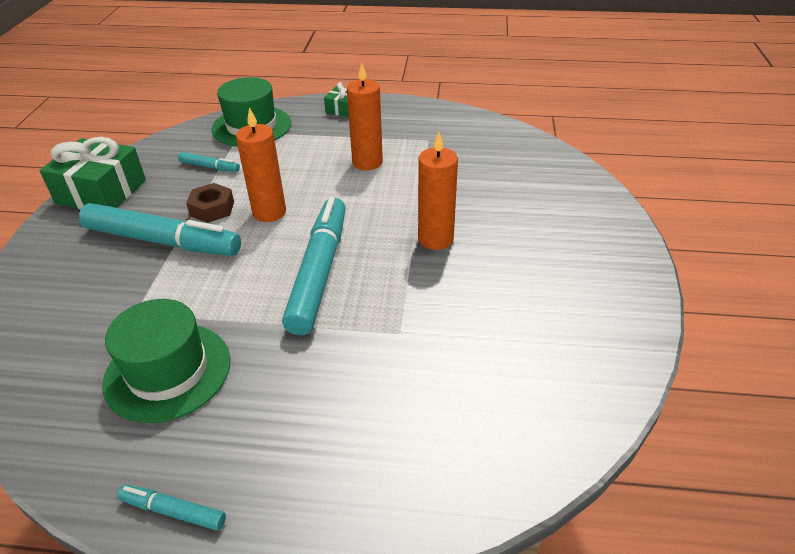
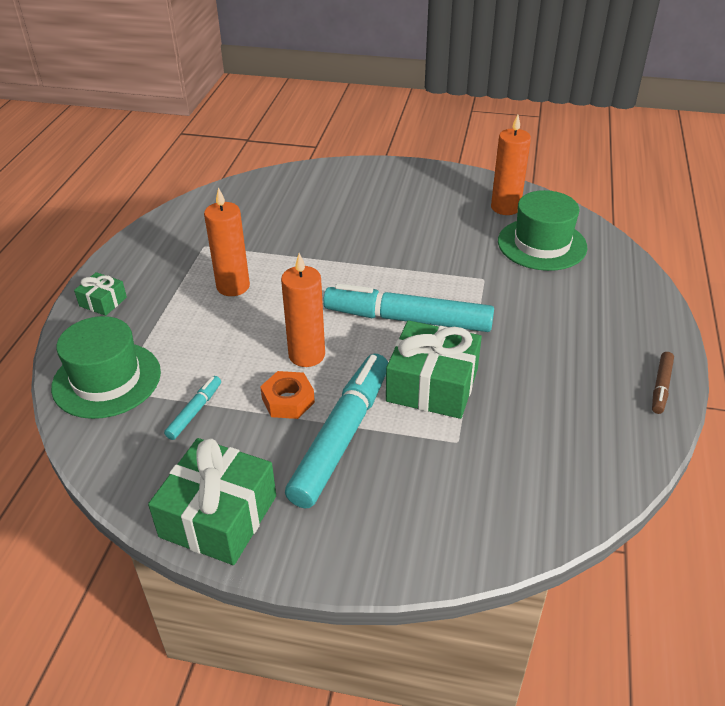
camera: 85 degrees left, 0 degrees up
(168, 371) = (532, 406): green hat -> green hat (542, 244)
(173, 511) = (661, 387): turquoise marker -> brown marker
(212, 208) = (288, 401): brown nut -> orange nut
(216, 293) = (432, 385): none -> green gift
(435, 239) = (372, 253): orange candle -> orange candle (505, 207)

